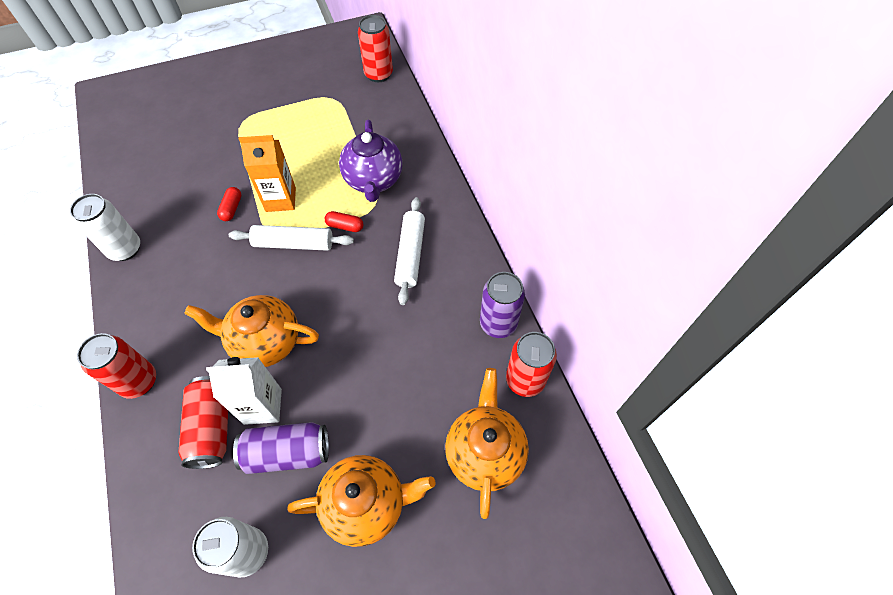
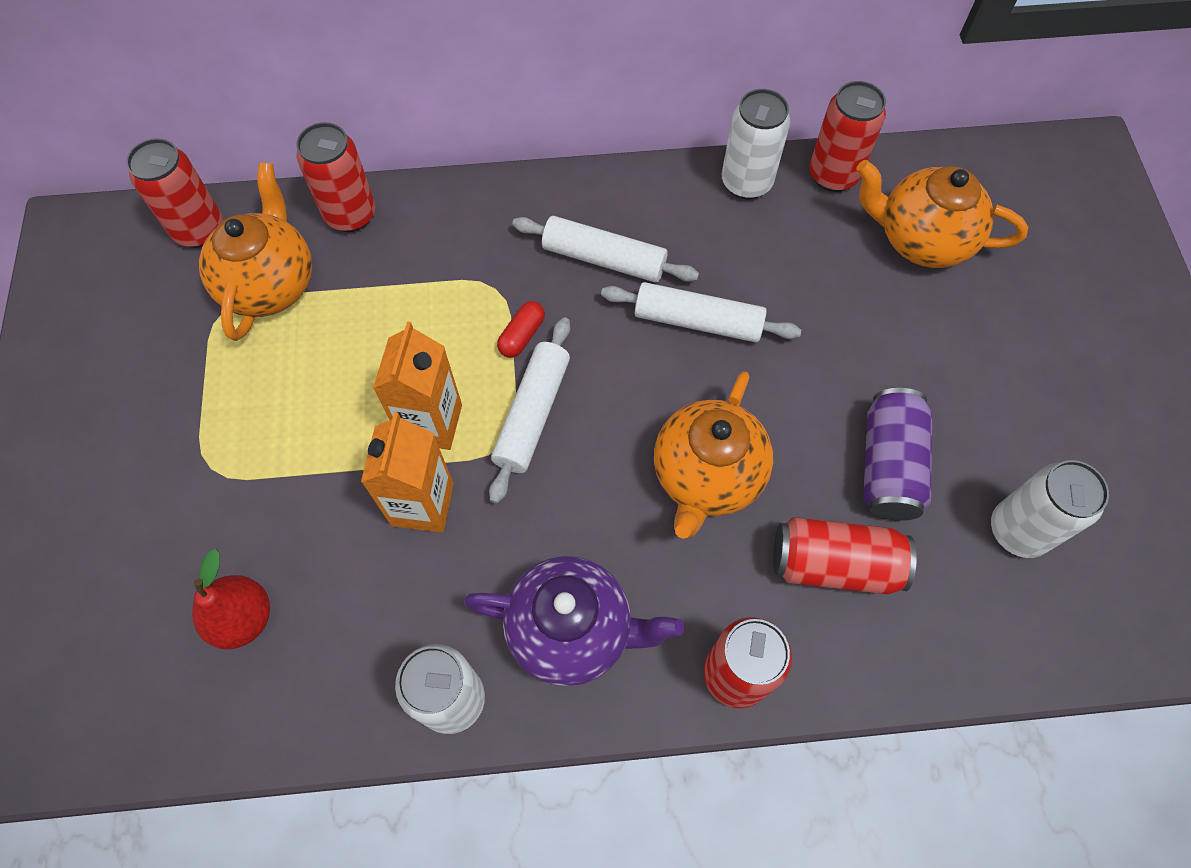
camera: 75 degrees left, 5 degrees up
(165, 156) = (243, 618): none -> red pear
(232, 208) = (422, 504): red capsule -> orange carton
(263, 406) = (813, 490): white carton -> none
(366, 504) = (970, 380): orange teapot -> orange teapot (270, 284)
(373, 180) = (442, 281): purple teapot -> purple teapot (572, 630)
(376, 316) = (698, 321): none -> white rolling pin
(406, 129) = (350, 215): none -> red can
(498, 323) = (746, 182): purple can -> white can

